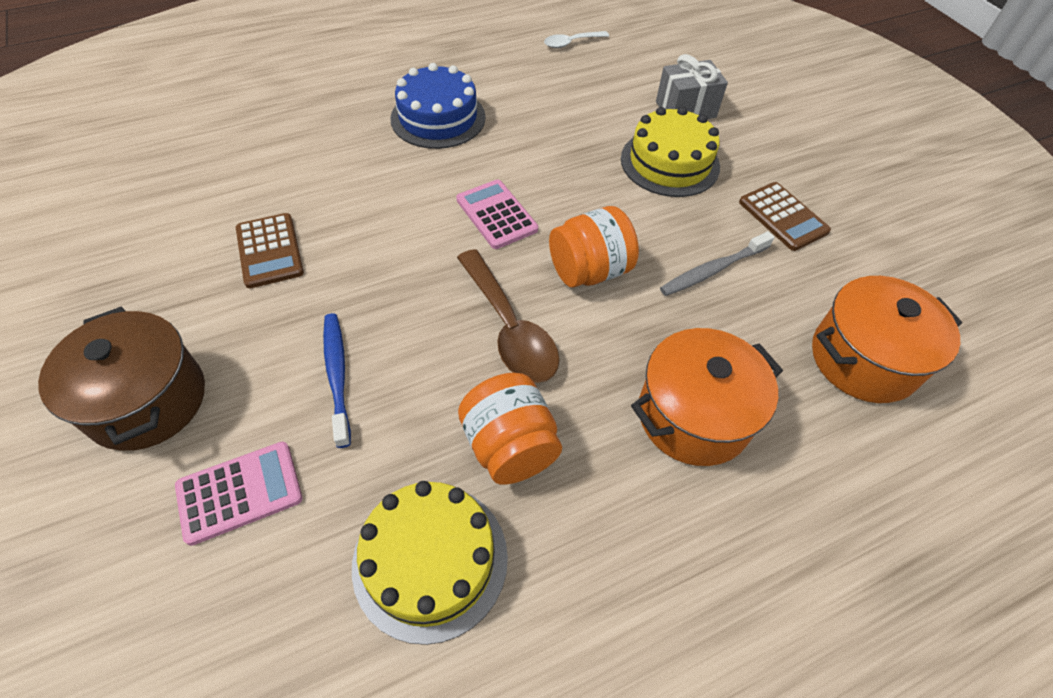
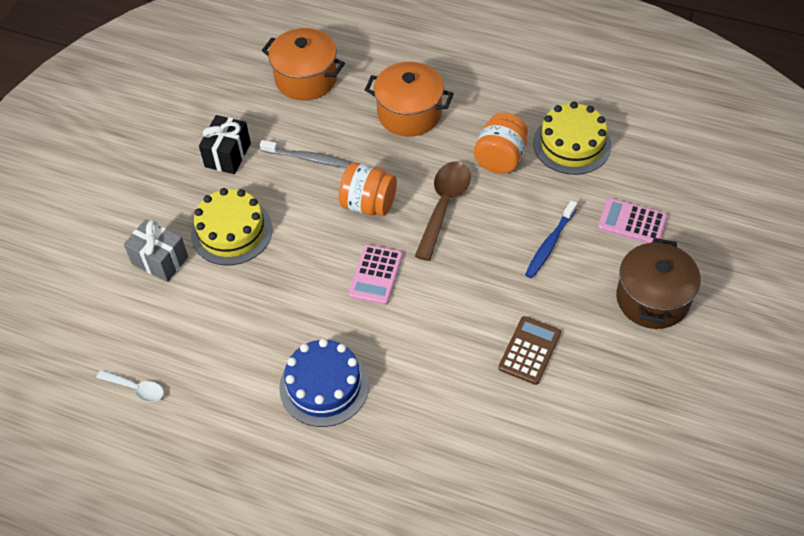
camera: 130 degrees left, 0 degrees up
(783, 217) = (228, 155): brown calculator -> black gift

